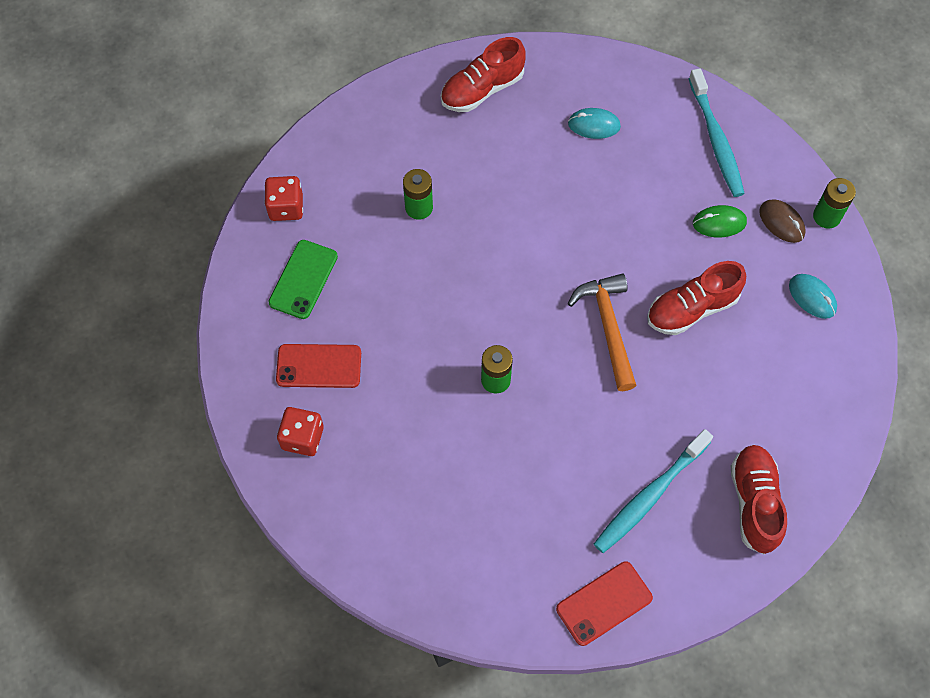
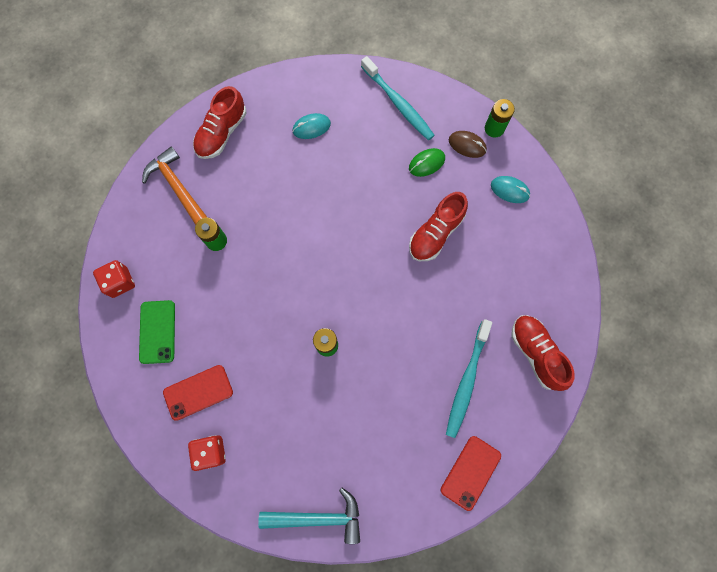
camera: 25 degrees left, 10 degrees up
(393, 568) = (318, 517): none -> turquoise hammer
(608, 327) = (386, 272): orange hammer -> orange hammer (177, 187)

